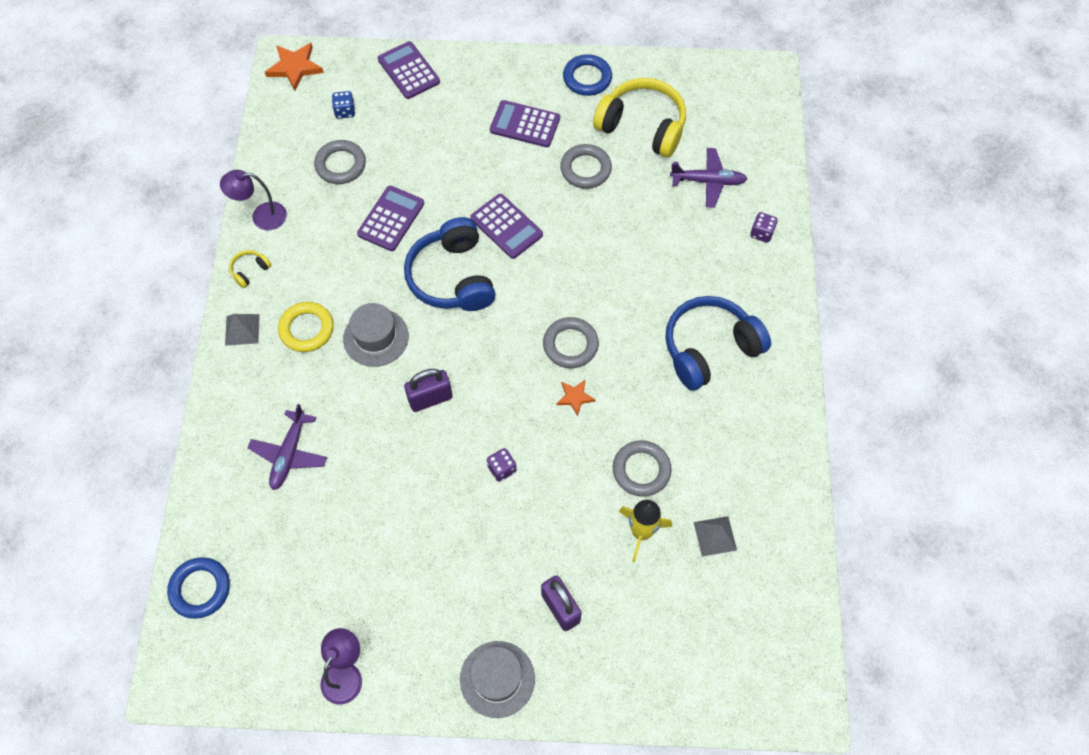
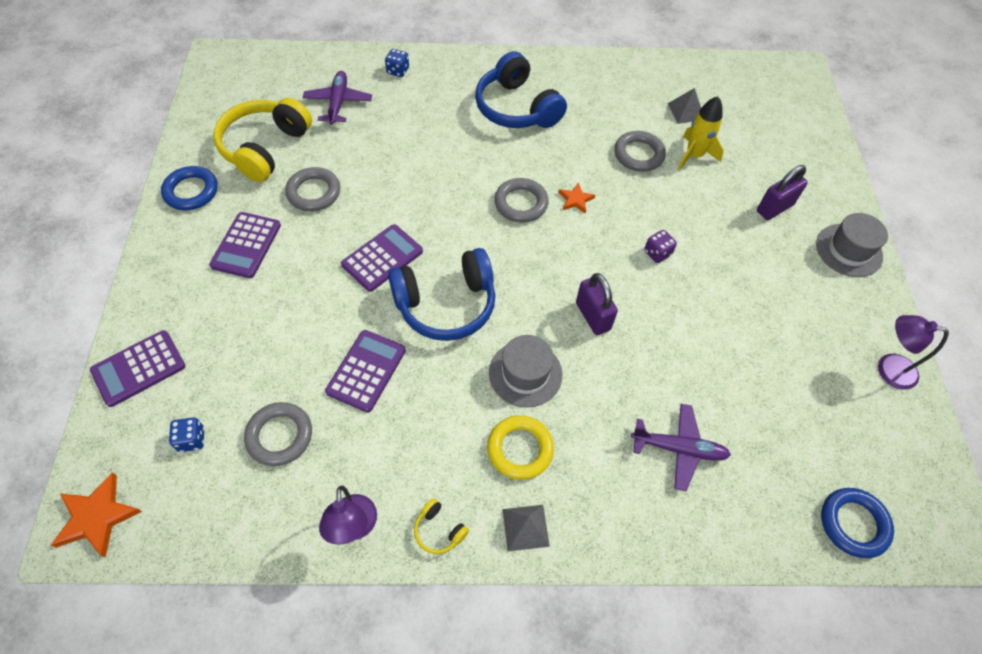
camera: 95 degrees left, 5 degrees down
(391, 219) = (366, 371): purple calculator -> purple calculator turned 90 degrees clockwise
(761, 233) = (398, 71): purple dice -> blue dice

